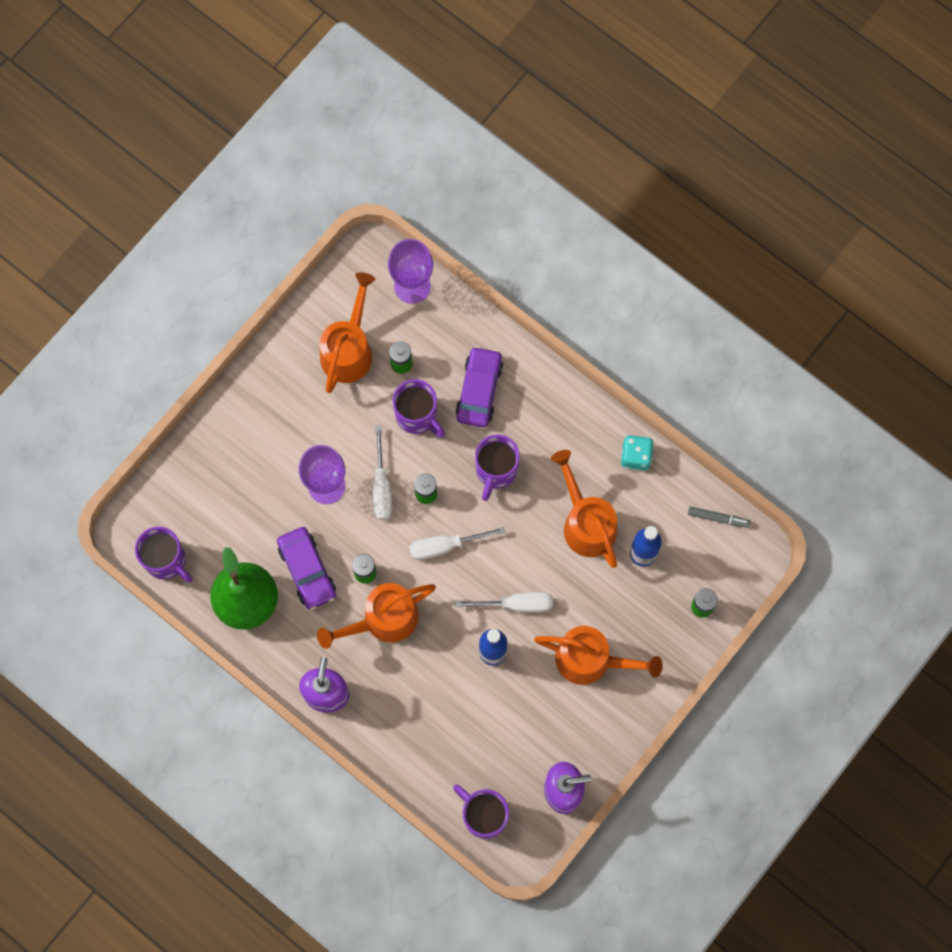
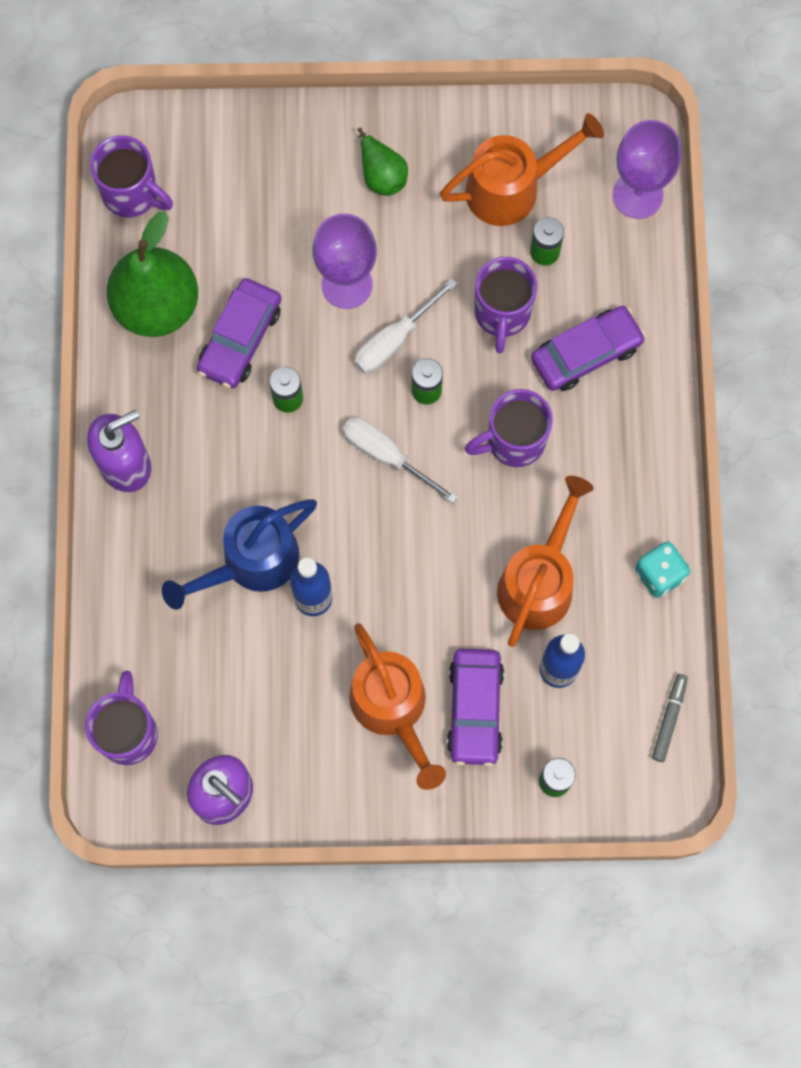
camera: 50 degrees right, 0 degrees up
(166, 561) = (132, 194): purple mug -> purple mug turned 60 degrees counterclockwise
(277, 413) = (381, 174): none -> green pear
(382, 620) = (251, 457): orange watering can -> none
(443, 670) = (250, 563): none -> blue watering can
(516, 604) = (387, 581): white screwdriver -> none
(628, 616) = (475, 709): none -> purple car
(718, 518) = (669, 719): grey marker -> grey marker turned 135 degrees counterclockwise

